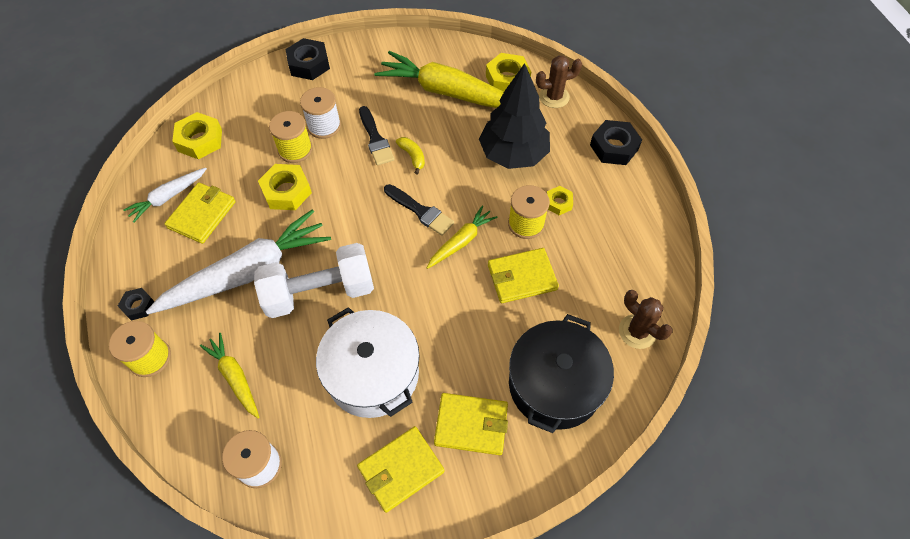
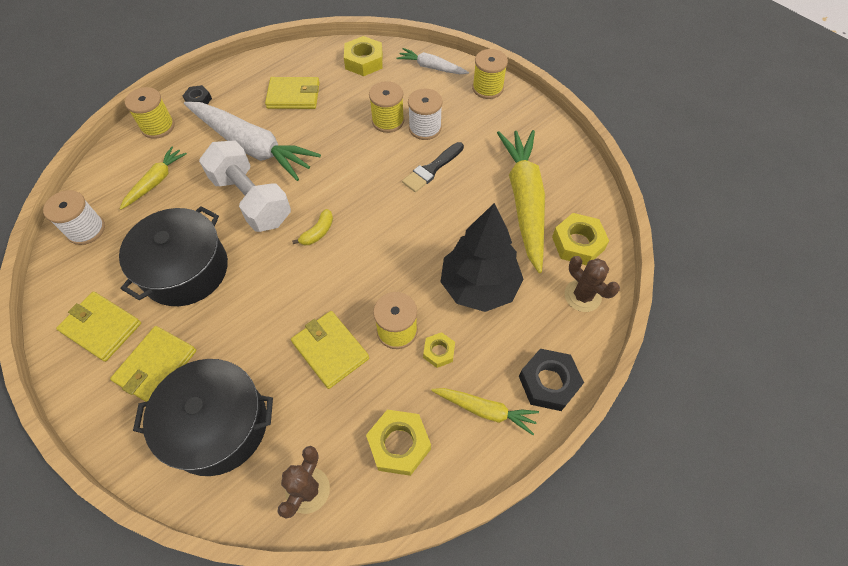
camera: 65 degrees right, 0 degrees up
(168, 197) = (300, 70): white carrot -> white carrot (431, 67)
(286, 191) = (341, 135): yellow nut -> yellow nut (399, 444)
(309, 64) = (487, 88): black nut -> yellow spool
(373, 373) = (186, 270): white pot -> black pot
(412, 157) = (427, 204): yellow banana -> yellow banana (318, 232)
(420, 211) = (368, 236): black brush -> none
(461, 241) = (349, 282): yellow carrot -> yellow carrot (485, 410)
(471, 425) = (156, 366): yellow wallet -> yellow wallet turned 45 degrees clockwise

